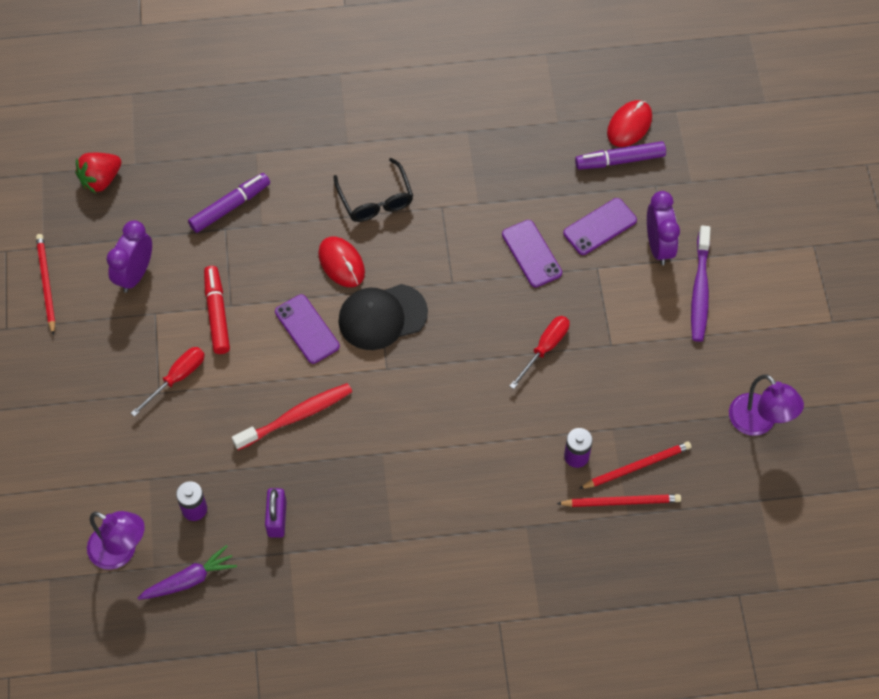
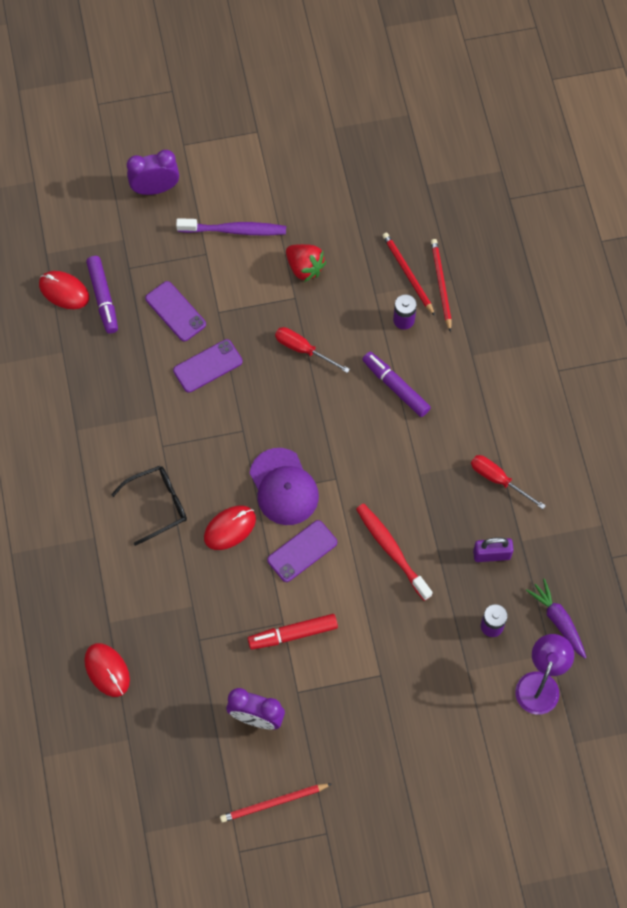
camera: 95 degrees left, 5 degrees up
(101, 180) = (149, 770): red strawberry -> red strawberry (304, 268)
(177, 378) = (364, 661): red screwdriver -> red screwdriver (498, 480)
(207, 149) = (107, 670): none -> red mouse
(229, 207) = (174, 639): purple marker -> purple marker (396, 387)
(382, 317) = (283, 487): black cap -> purple cap
(658, 246) = (192, 263): purple clock -> purple clock (155, 189)
(759, 422) = (357, 185): purple lamp -> none

